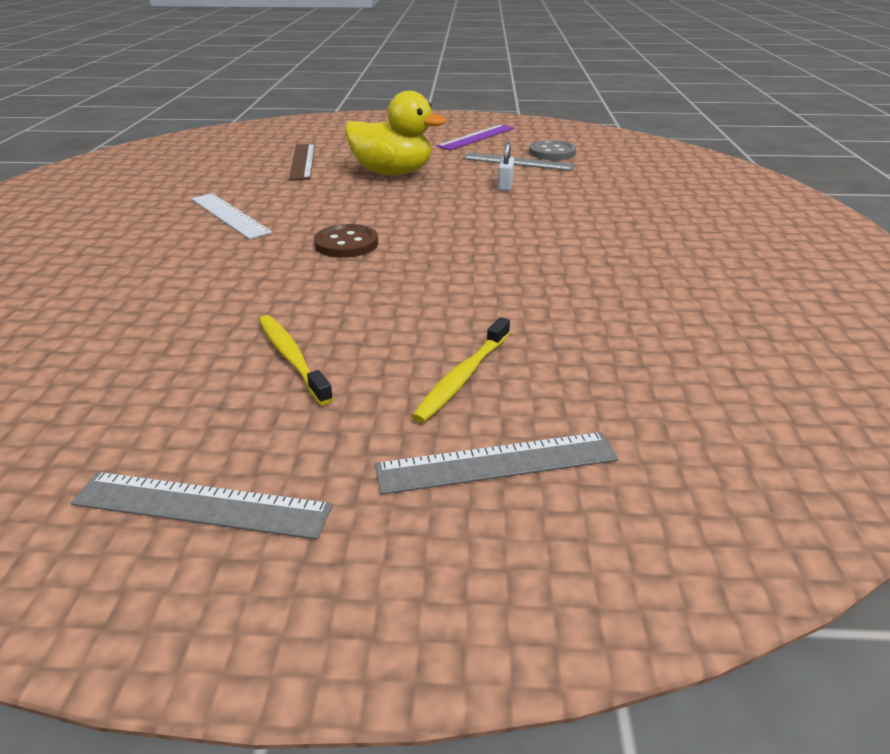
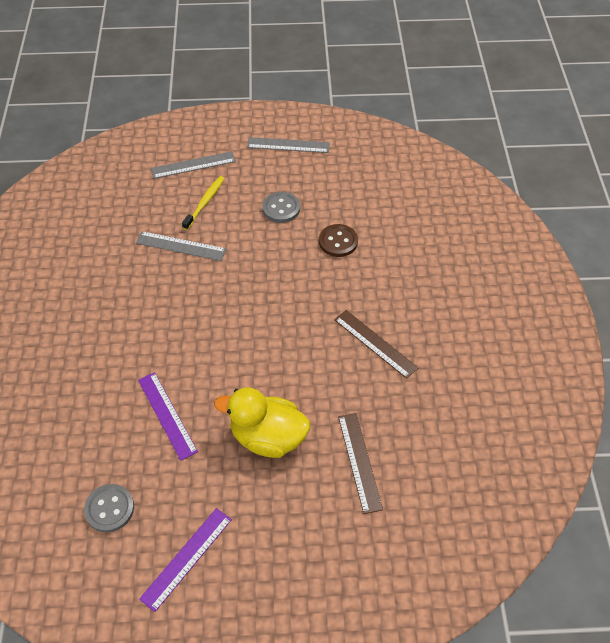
camera: 175 degrees right, 20 degrees up
(229, 215) = (375, 343): white ruler -> brown ruler
(292, 358) = (281, 208): yellow toothbrush -> grey button
(346, 244) = (280, 309): brown button -> brown button (338, 241)
(505, 186) = (167, 415): white padlock -> purple ruler
(518, 162) = (148, 477): grey ruler -> grey ruler (181, 246)

